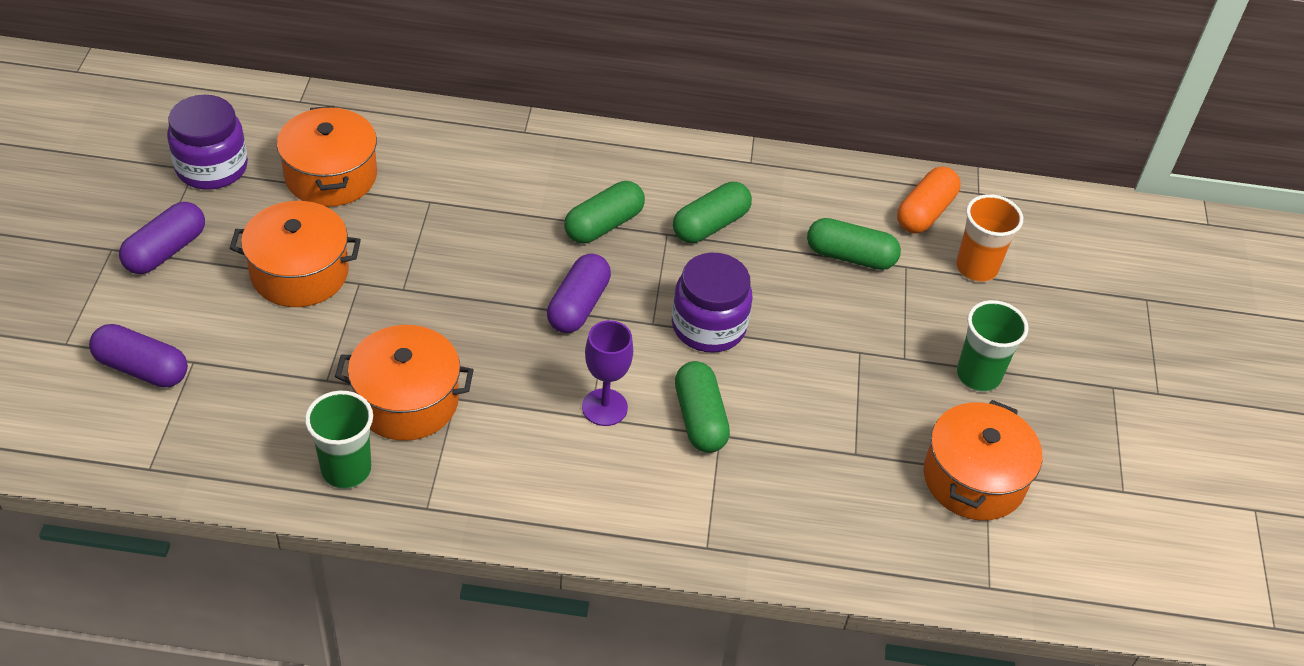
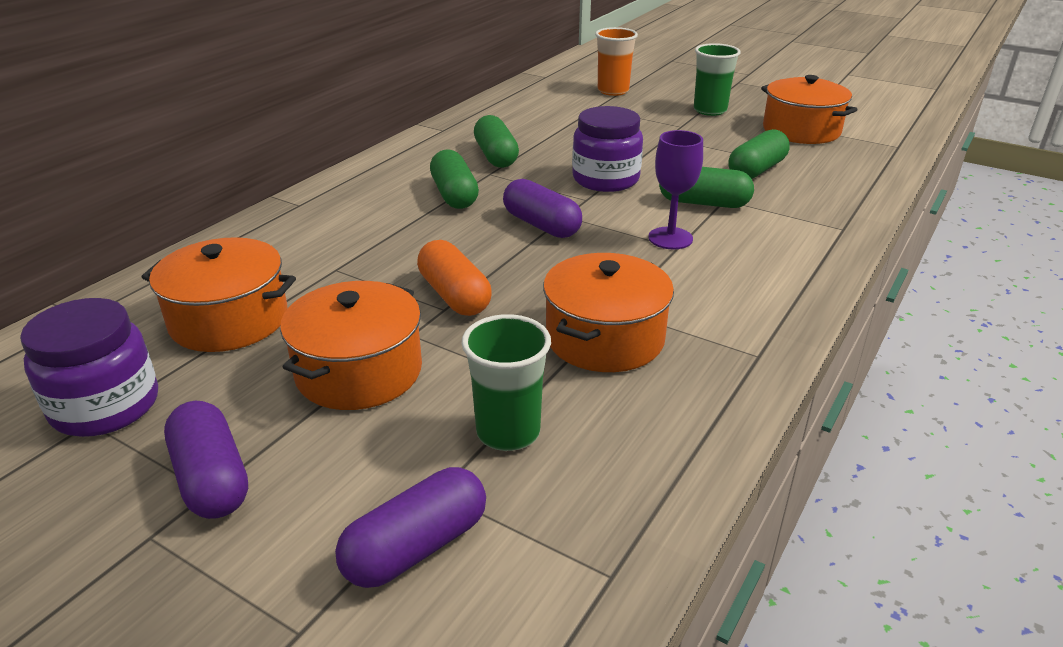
camera: 60 degrees left, 15 degrees down
(346, 470) = (686, 398): green cup -> green cup (508, 432)
(850, 256) = (571, 121): green capsule -> green capsule (756, 170)
(925, 212) = (549, 93): orange capsule -> orange capsule (454, 295)

